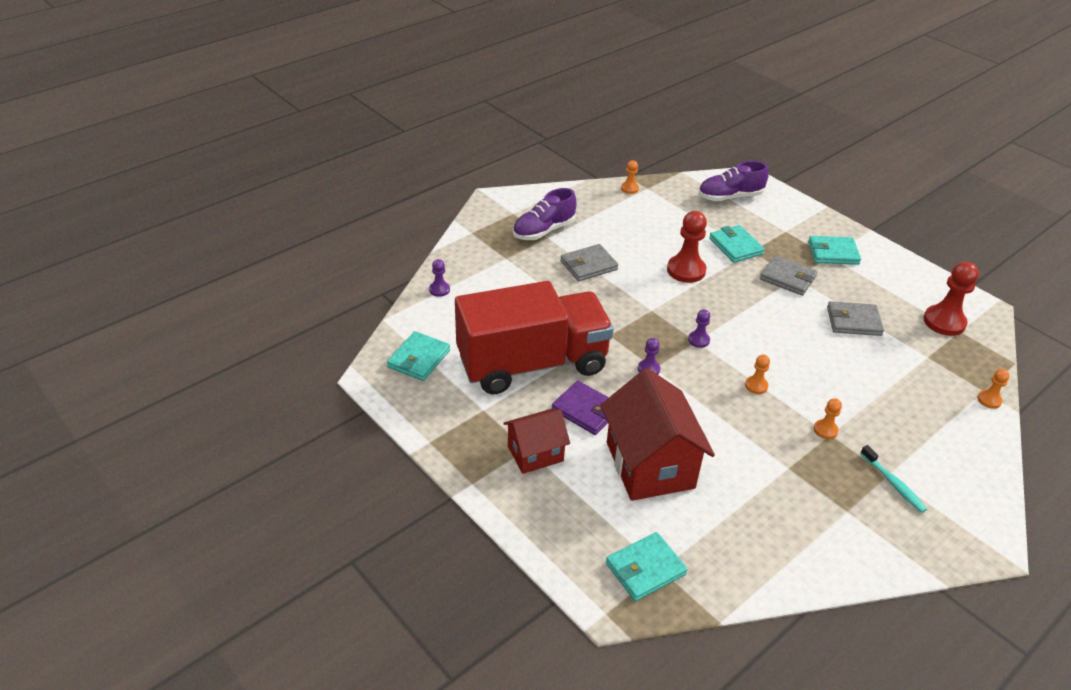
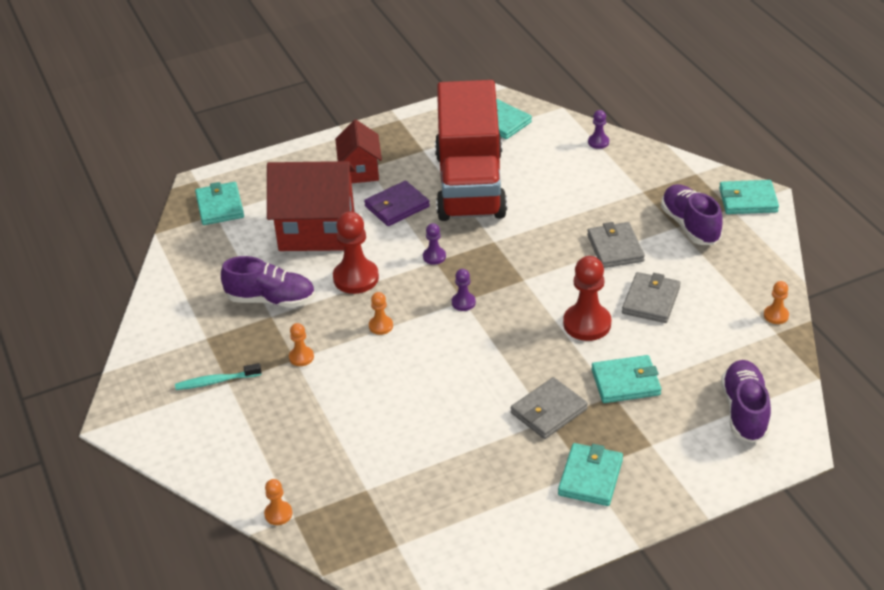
camera: 110 degrees right, 0 degrees up
(500, 205) = (748, 200): none -> turquoise wallet
(767, 474) = (271, 300): none -> purple shoe
(853, 321) = (450, 444): grey wallet -> grey wallet (651, 300)
(944, 322) = (418, 536): red pawn -> red pawn (356, 278)

